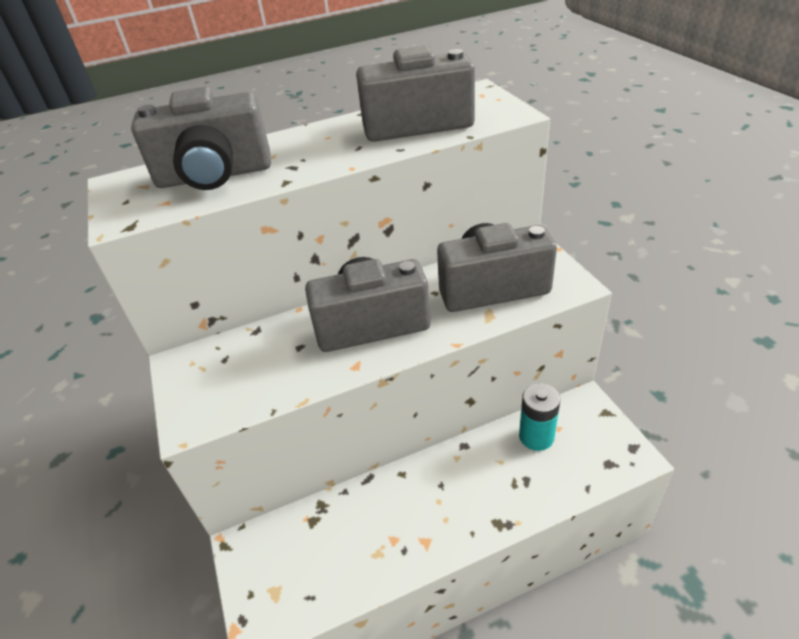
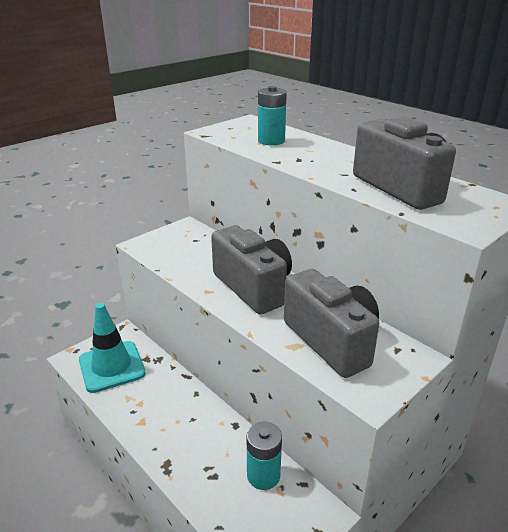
camera: 65 degrees right, 10 degrees down
(214, 176) = (271, 141): grey camera -> turquoise battery
(307, 568) = (111, 366): none -> turquoise traffic cone

